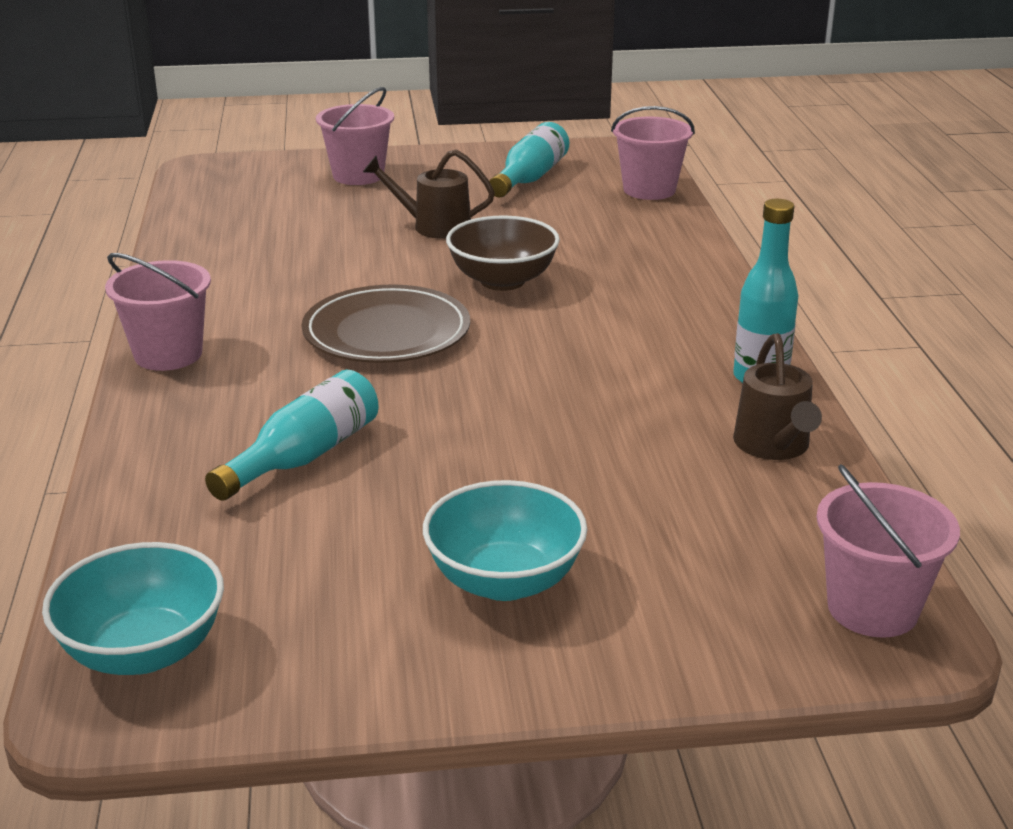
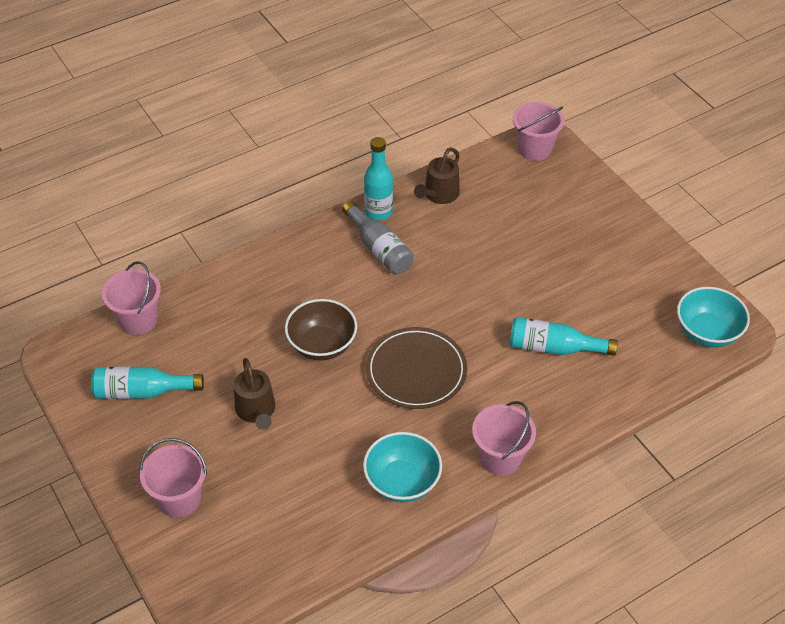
camera: 115 degrees left, 20 degrees up
(504, 581) = (590, 247): turquoise bowl -> turquoise bowl (402, 482)
(667, 359) = (379, 248): none -> grey bottle
(774, 446) = (439, 195): brown watering can -> brown watering can turned 150 degrees clockwise

